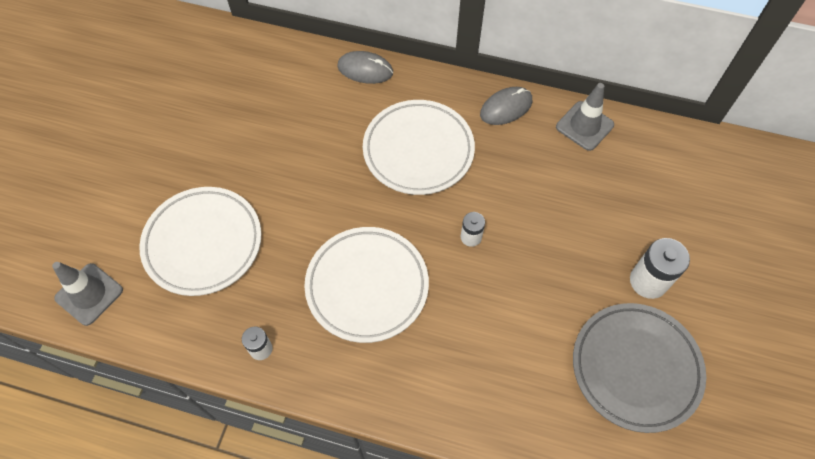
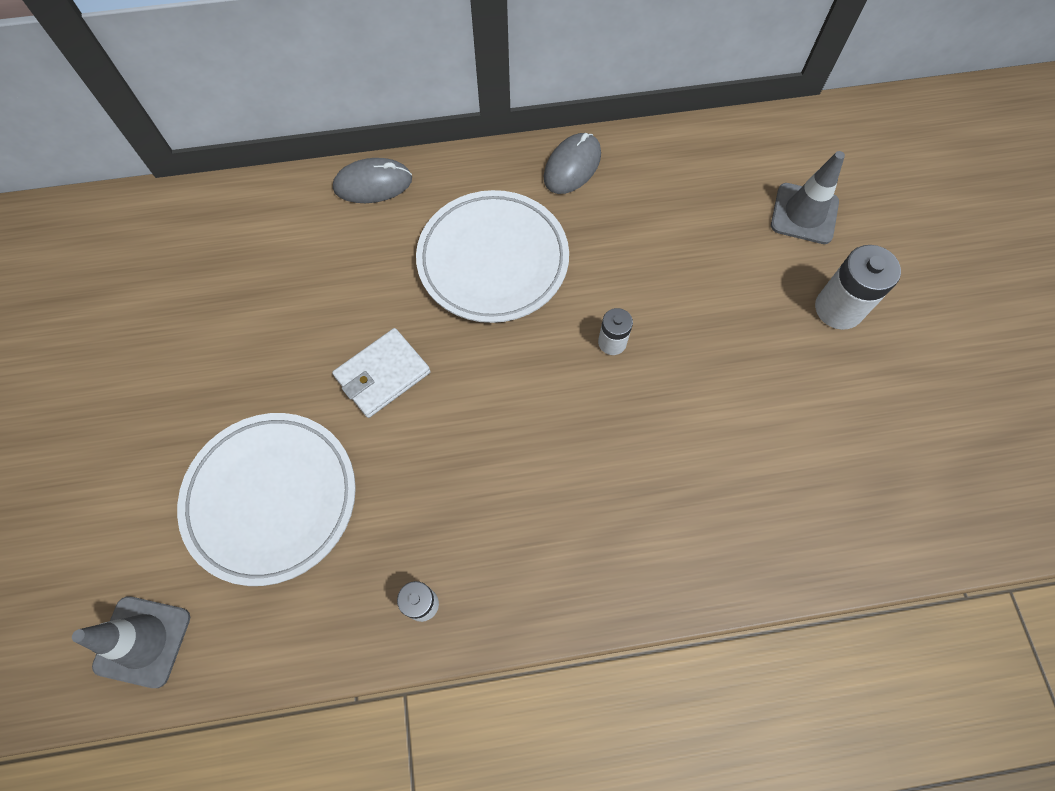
camera: 25 degrees left, 5 degrees up
(309, 195) = (383, 375): none -> white wallet
(367, 286) = (517, 460): white plate -> none
(584, 126) = (674, 153): grey traffic cone -> grey traffic cone (804, 214)
(635, 368) = (877, 417): grey plate -> none

